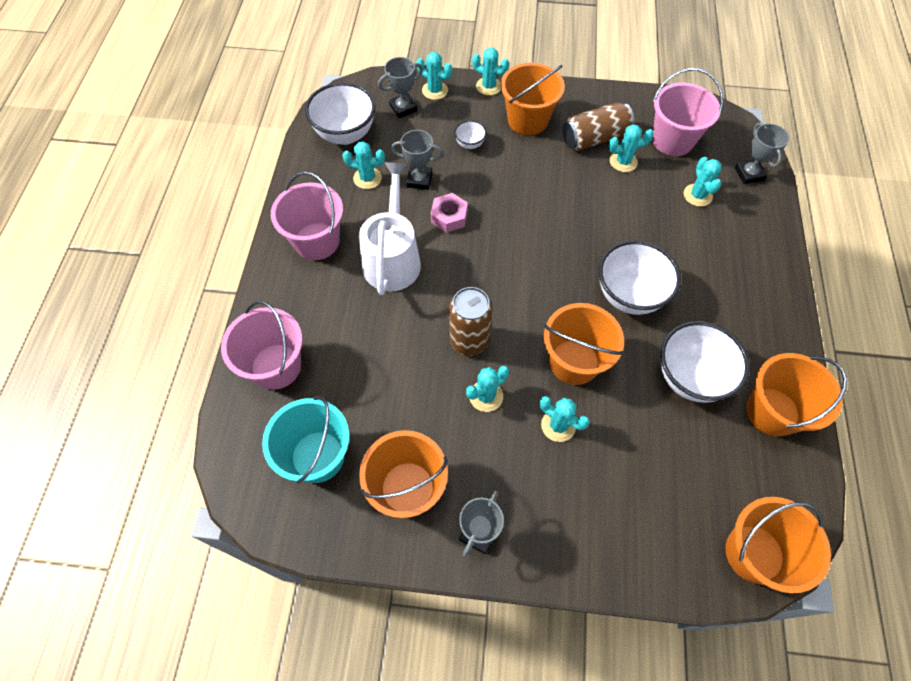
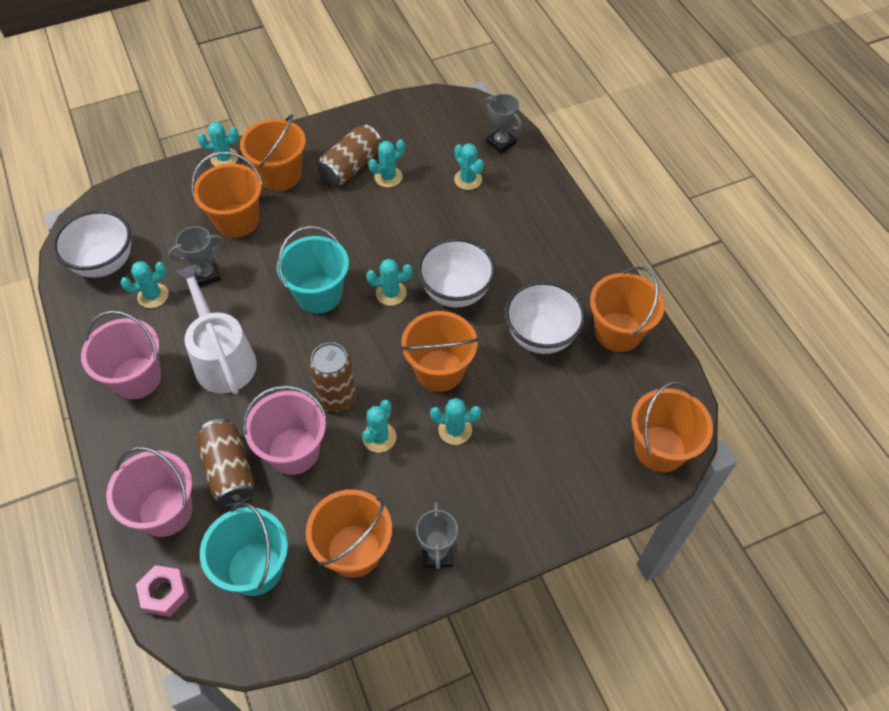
camera: 30 degrees left, 5 degrees down
(344, 358) = (229, 470): none -> brown can
(403, 108) = (150, 213): grey trophy -> none
(435, 90) = (172, 184): turquoise cactus -> turquoise cactus (391, 293)
(449, 217) = (255, 296): pink nut -> pink nut (164, 593)
(470, 144) = (237, 220): white bowl -> orange bucket
(503, 240) = (319, 294): none -> turquoise bucket
(672, 140) = (421, 140): pink bucket -> pink bucket (293, 451)

